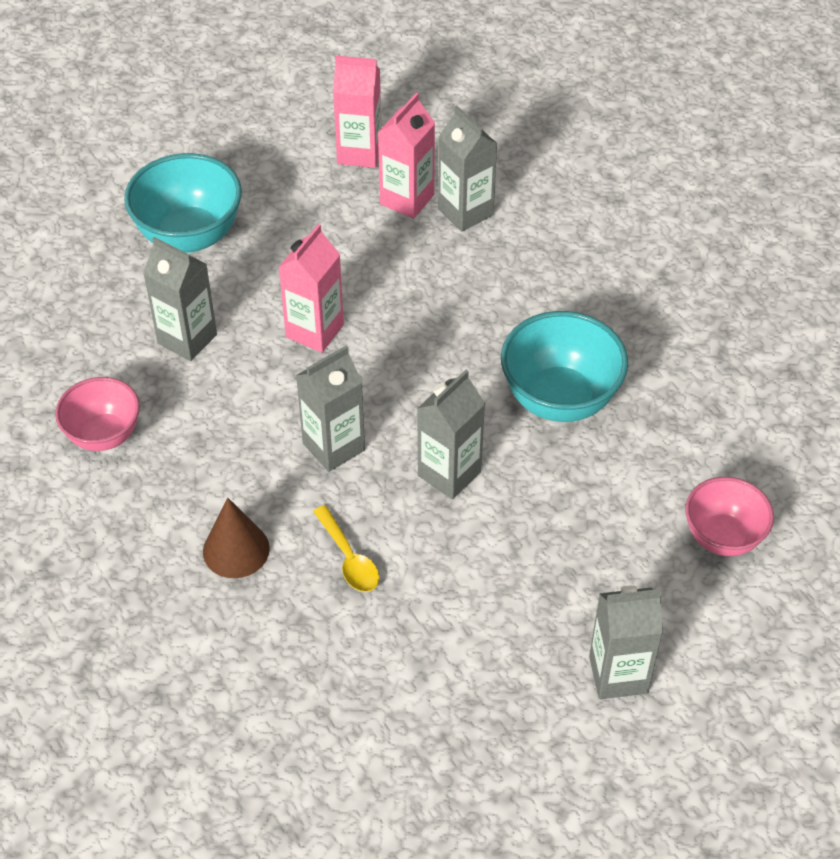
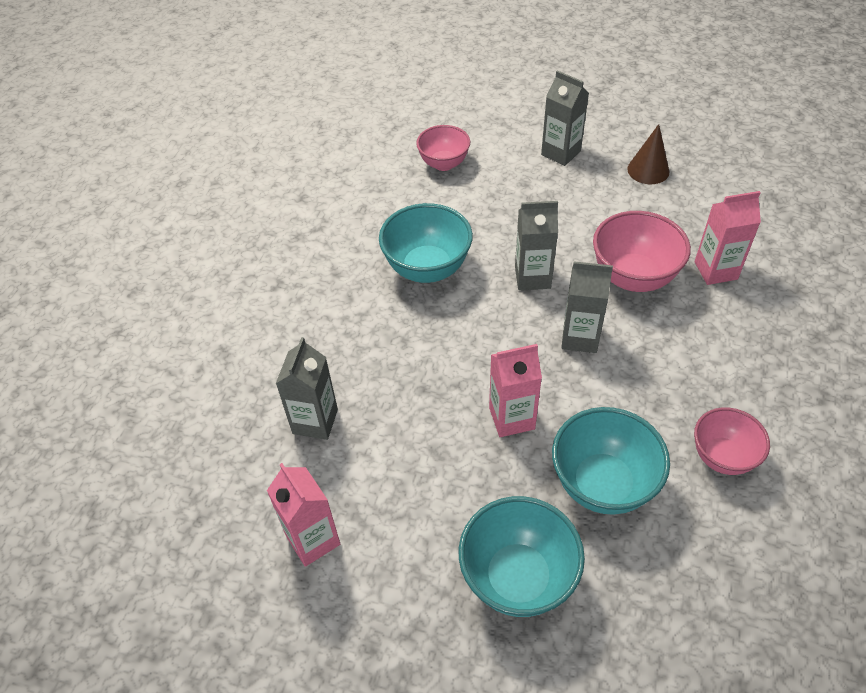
camera: 130 degrees left, 0 degrees up
(187, 339) = (602, 484): grey carton -> turquoise bowl
(236, 550) = (694, 325): brown cone -> brown cone (648, 170)
(349, 558) = (633, 277): yellow spoon -> pink bowl
(407, 199) = (336, 466): pink carton -> pink carton (715, 270)

